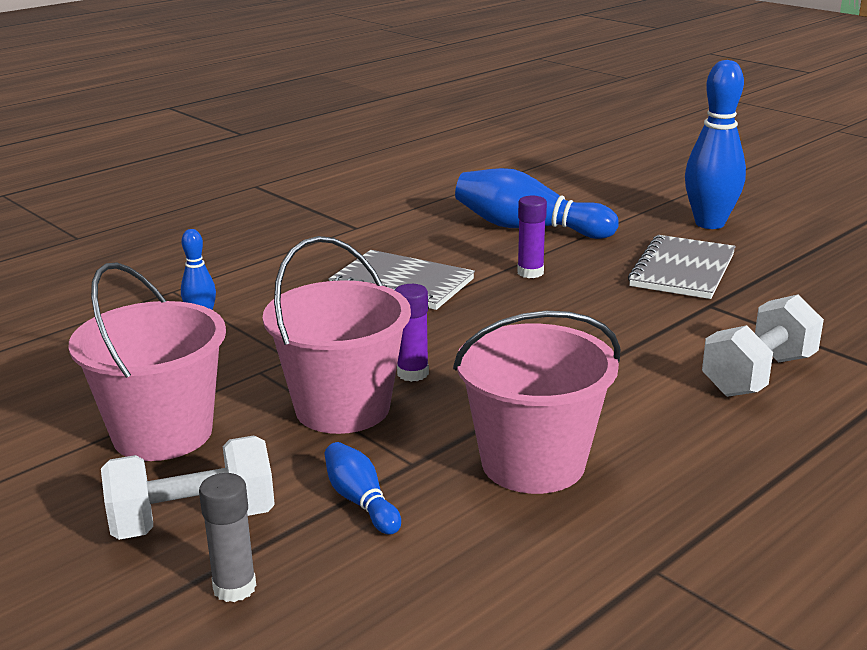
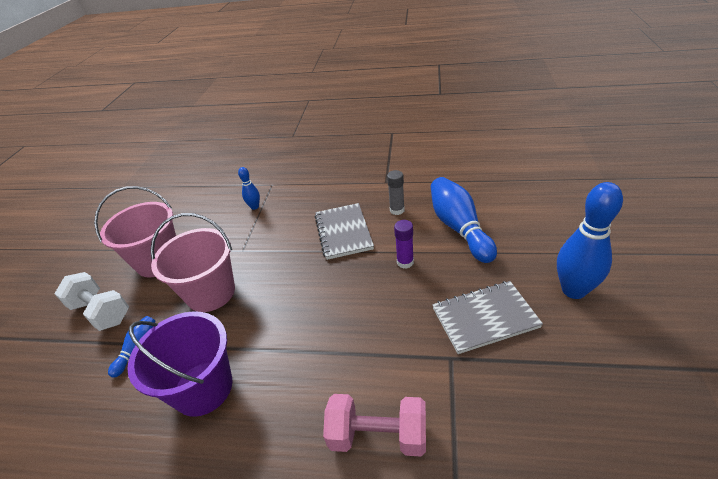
camera: 55 degrees right, 15 degrees up
(234, 587) = (60, 354): grey glue stick -> grey glue stick (397, 210)
(412, 373) = (258, 293): purple glue stick -> none
(533, 463) = (203, 388): pink bucket -> purple bucket
(758, 375) = (378, 435): white dumbbell -> pink dumbbell

